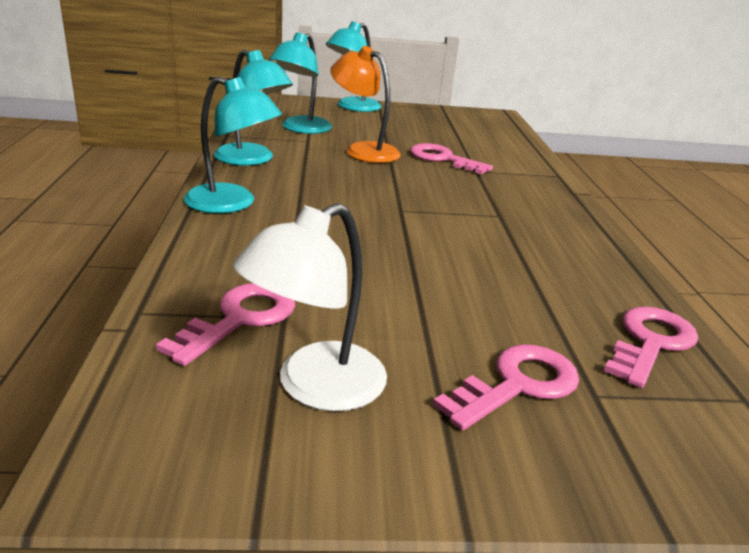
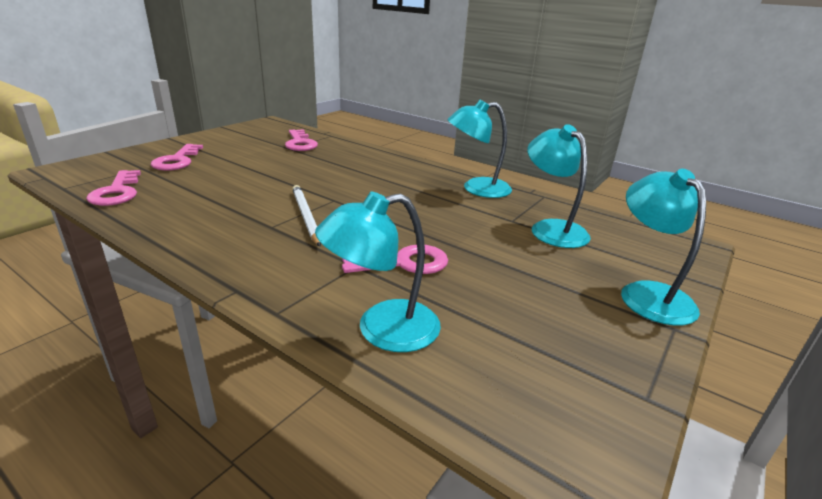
camera: 130 degrees right, 0 degrees up
(232, 204) = (406, 166): turquoise lamp -> turquoise lamp (382, 330)
(315, 387) = (246, 141): white lamp -> none
(363, 150) = (465, 234): orange lamp -> none
(455, 209) = (306, 216): none -> white pencil

